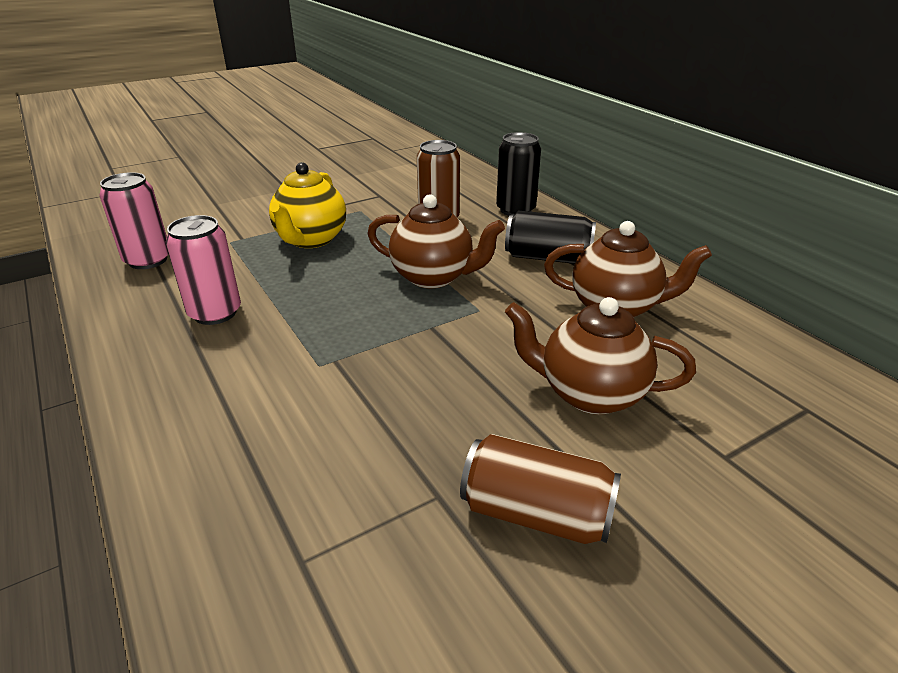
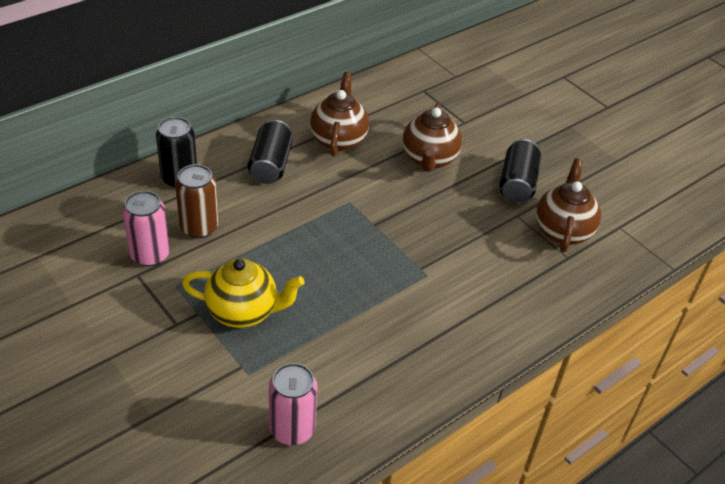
camera: 100 degrees left, 10 degrees up
(215, 313) = (376, 348): pink can -> pink can (150, 255)
(433, 277) = (306, 226): brown teapot -> brown teapot (562, 231)
(536, 513) = (517, 184): brown can -> black can

